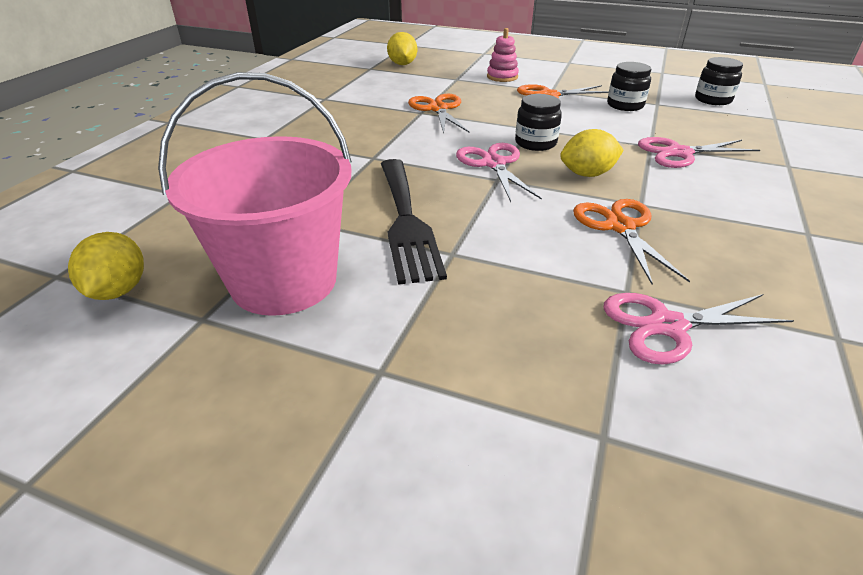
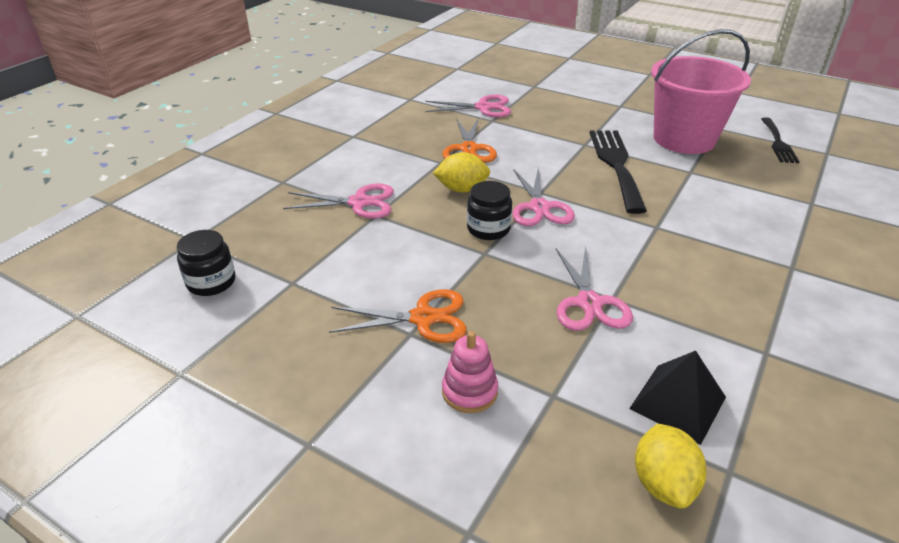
camera: 170 degrees left, 0 degrees up
(118, 290) = (778, 143): yellow lemon -> black fork
(388, 81) = (678, 403): none -> black pyramid
(438, 109) = (589, 303): orange scissors -> pink scissors
(625, 105) = (337, 283): black jar -> none

